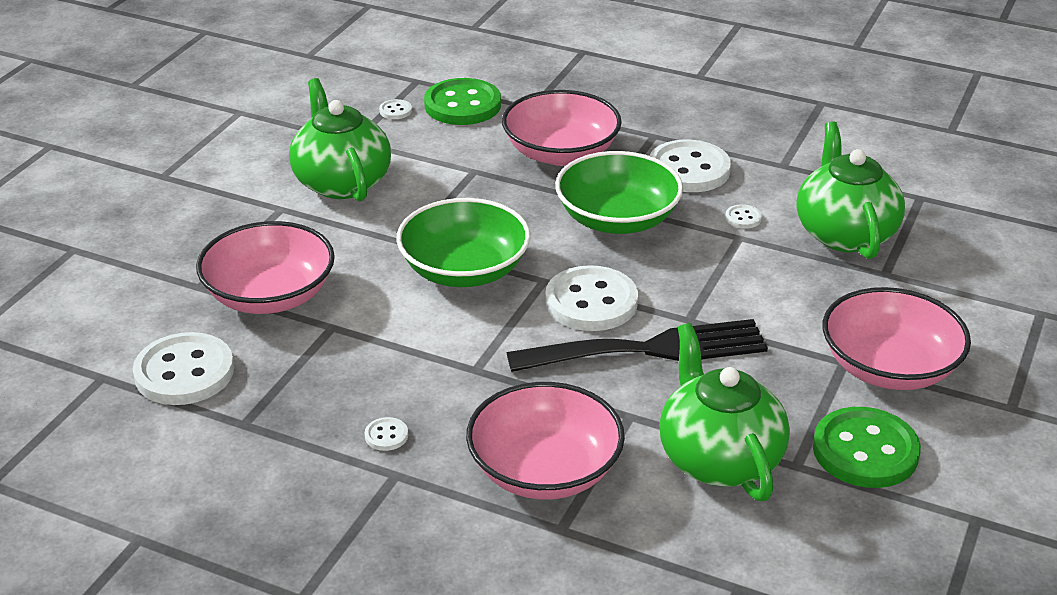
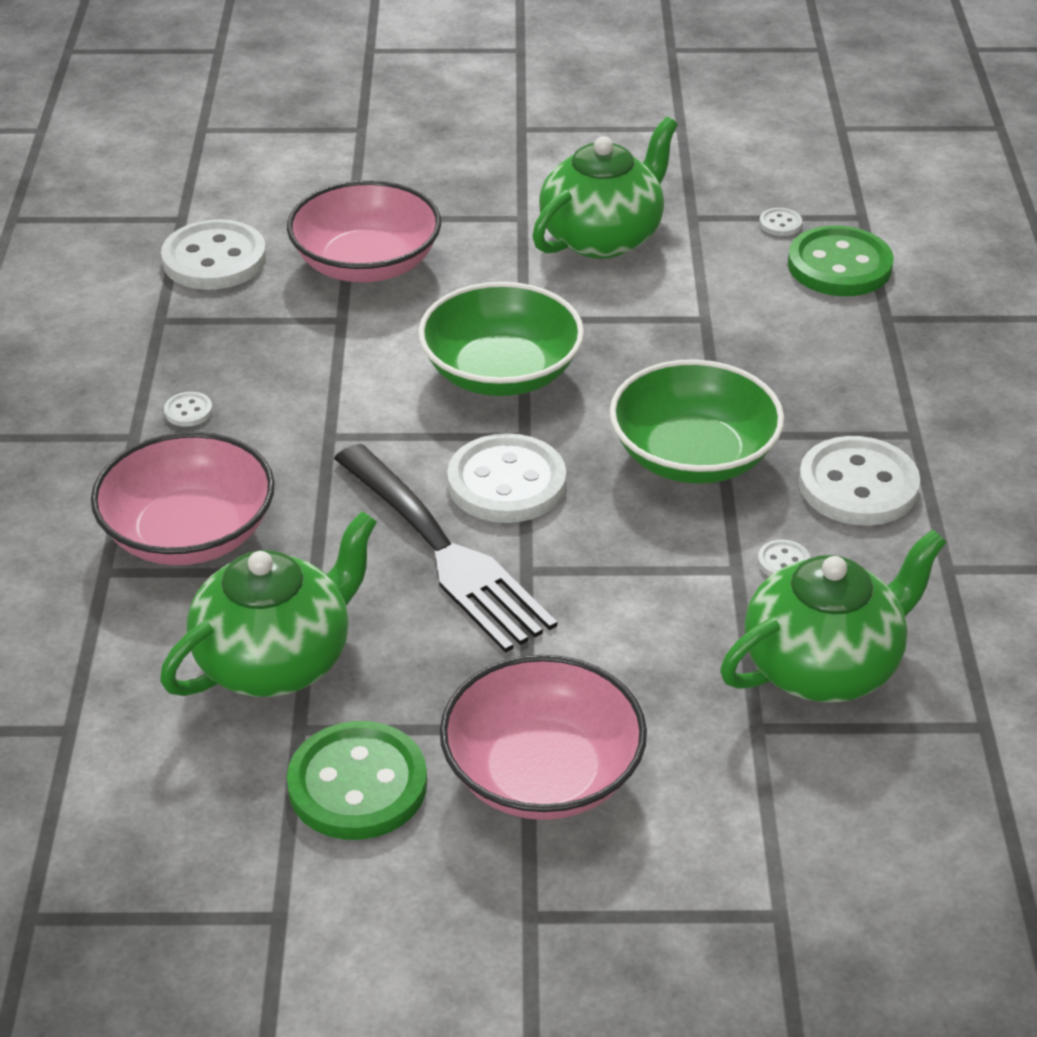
camera: 65 degrees right, 5 degrees up
(561, 153) = (802, 370): pink bowl -> none

